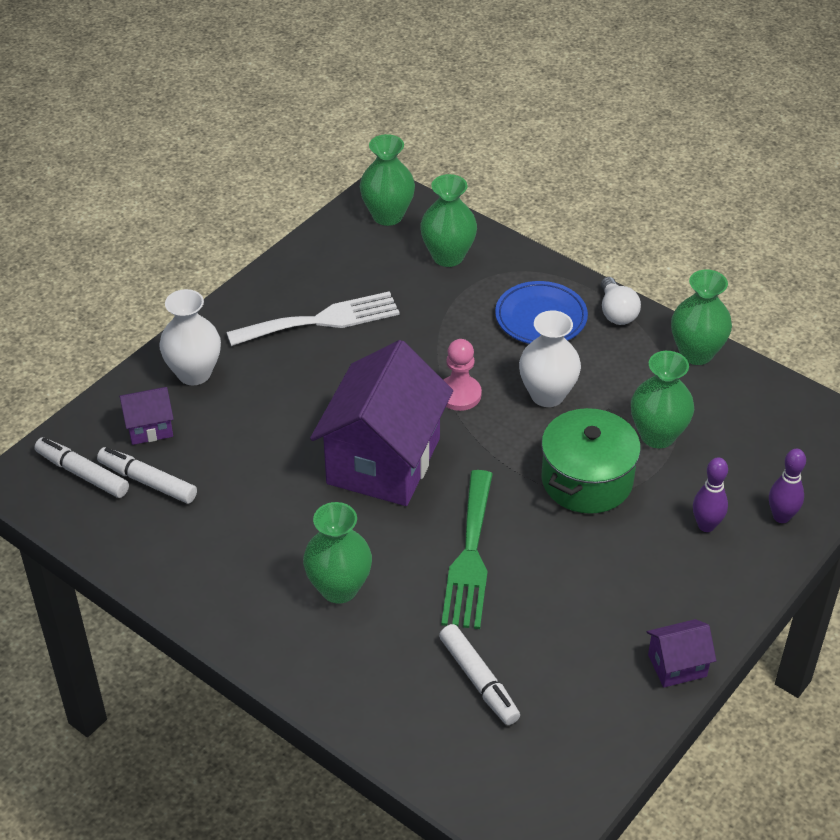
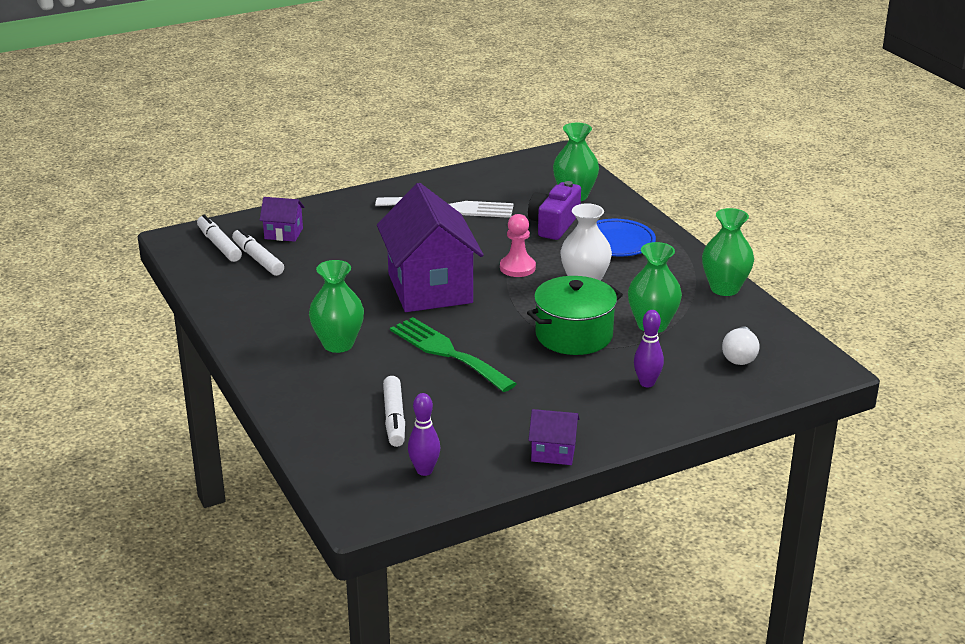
camera: 25 degrees right, 15 degrees down
(194, 373) = (338, 214): white vase -> none
(383, 461) = (430, 288): purple house -> purple house turned 60 degrees counterclockwise
(387, 215) = (548, 166): green vase -> none
(455, 311) = (554, 224): none -> purple camera
(470, 556) = (447, 352): green fork -> green fork turned 105 degrees clockwise
(616, 312) = (679, 252): white light bulb -> white light bulb (739, 356)
(781, 516) = (714, 394): purple bowling pin -> purple bowling pin (424, 470)

